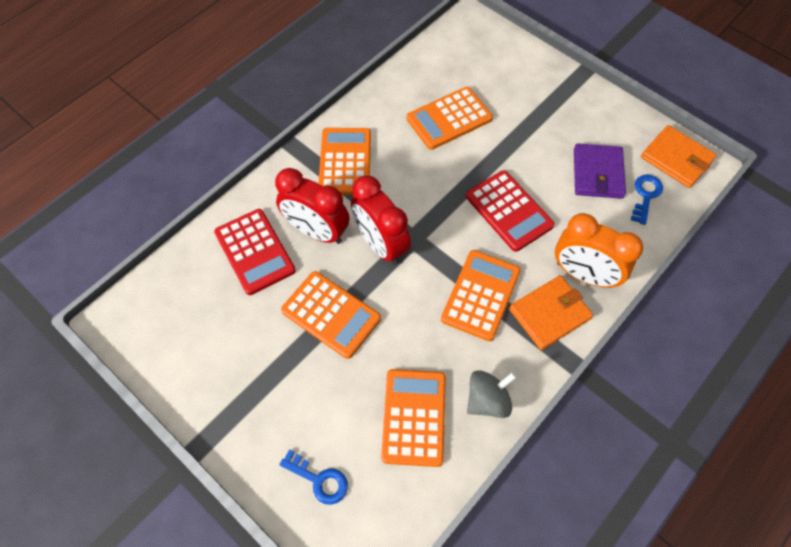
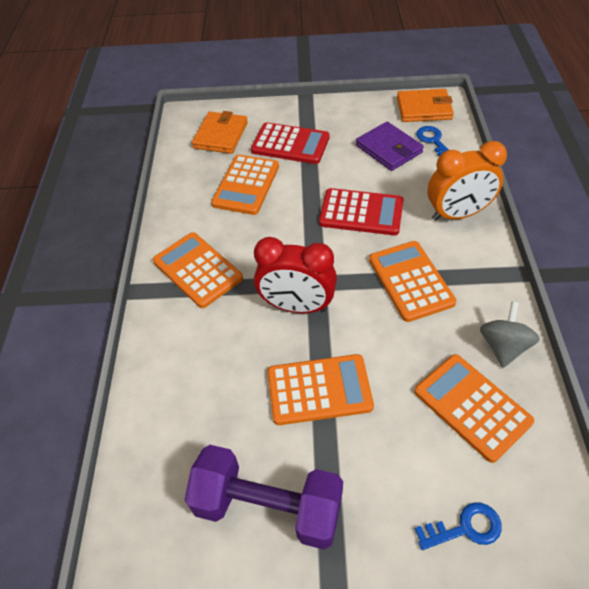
camera: 40 degrees left, 10 degrees down
(225, 356) = (268, 506): none -> purple dumbbell
(254, 252) = (196, 397): red calculator -> red calculator (290, 144)
(317, 231) = (233, 338): red clock -> none
(549, 314) = (468, 255): orange wallet -> orange wallet (220, 135)

